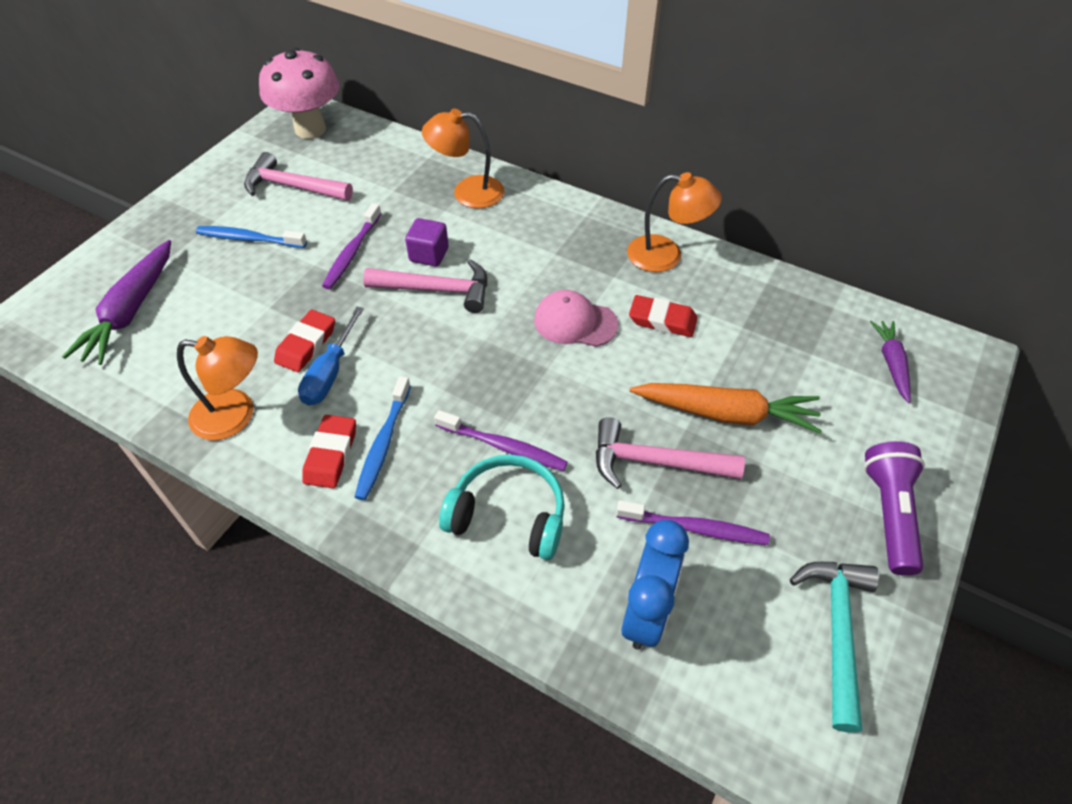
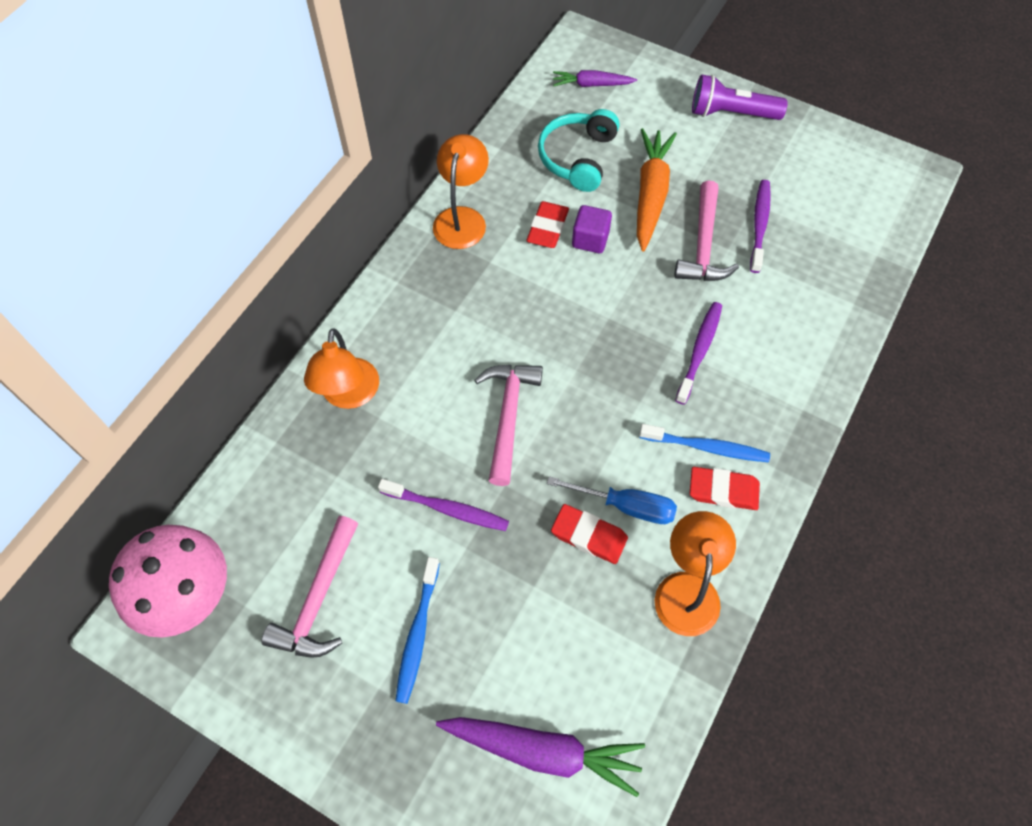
camera: 90 degrees left, 10 degrees up
(429, 254) = (453, 428): purple cube -> purple cube (590, 239)
(508, 515) = (766, 346): turquoise headphones -> turquoise headphones (578, 158)
(575, 322) = (552, 295): pink cap -> none
(646, 612) = (832, 259): blue clock -> none
(836, 630) = (824, 157): turquoise hammer -> none

